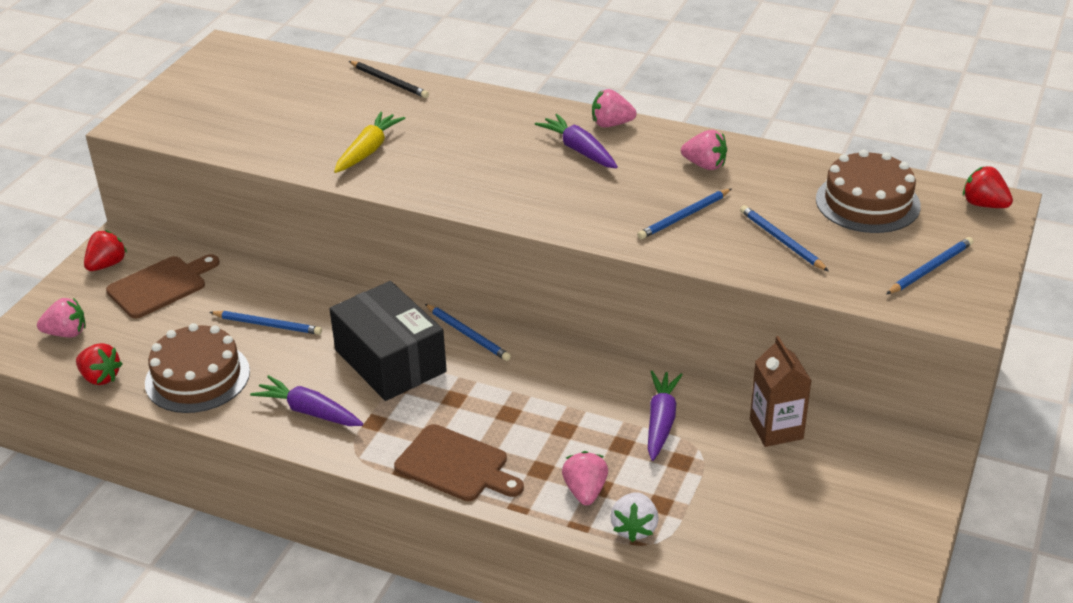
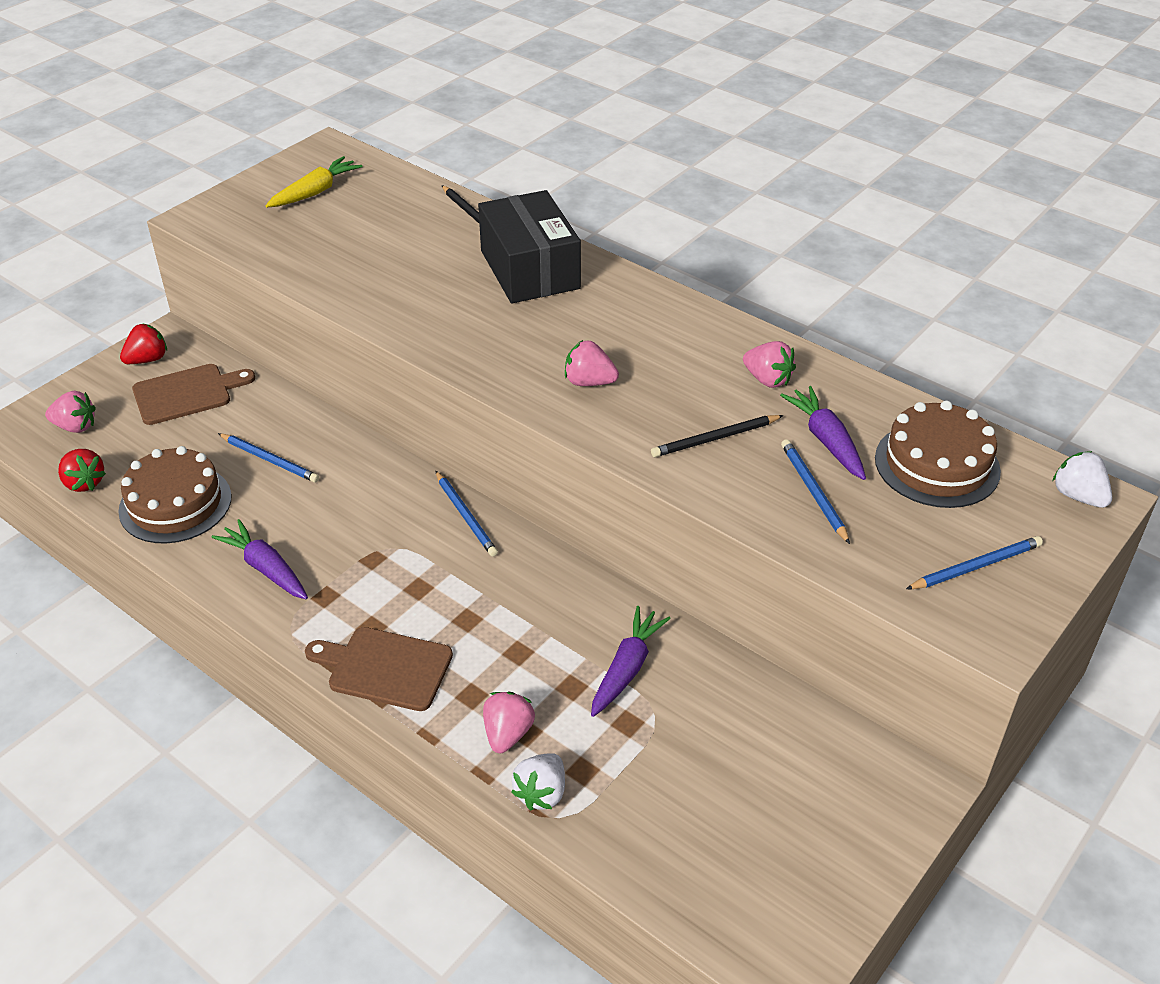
camera: 15 degrees right, 5 degrees up
(368, 151) = (413, 292): yellow carrot -> yellow carrot (315, 192)
(390, 360) = (373, 528): black box -> black box (530, 269)
(455, 465) = (385, 668): brown cutting board -> brown cutting board turned 150 degrees clockwise
(579, 150) = (636, 334): purple carrot -> purple carrot (826, 441)
(611, 124) = (685, 309): pink strawberry -> pink strawberry (589, 382)
(684, 216) = (715, 438): blue pencil -> black pencil
(776, 429) = (752, 709): brown carton -> none
(984, 204) = (1078, 496): red strawberry -> white strawberry

